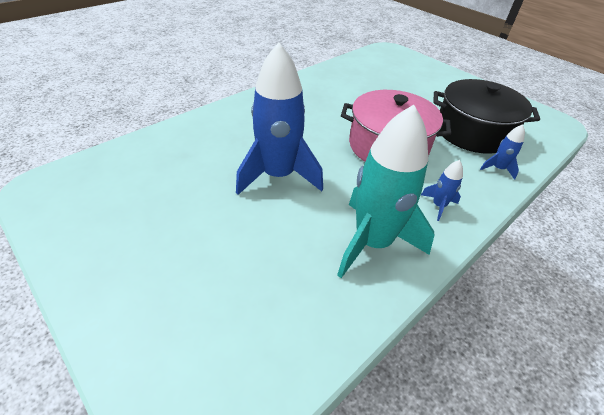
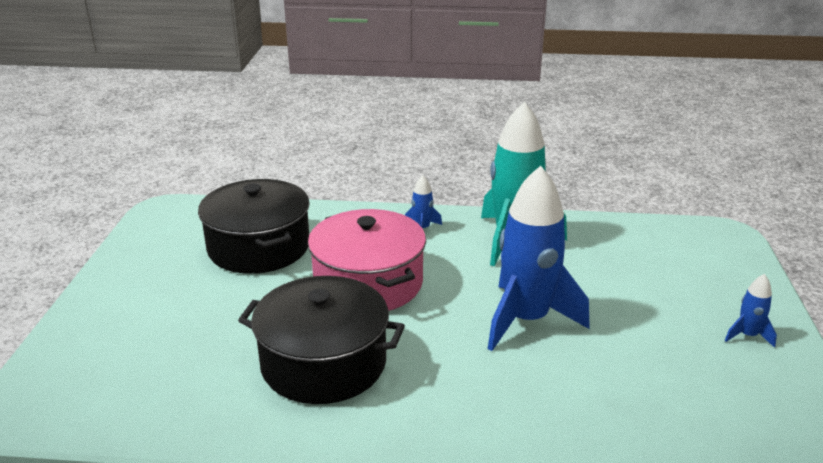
camera: 130 degrees left, 15 degrees down
(334, 103) = (323, 363): none -> black pot
(497, 169) = (317, 219): blue rocket -> blue rocket (747, 336)

